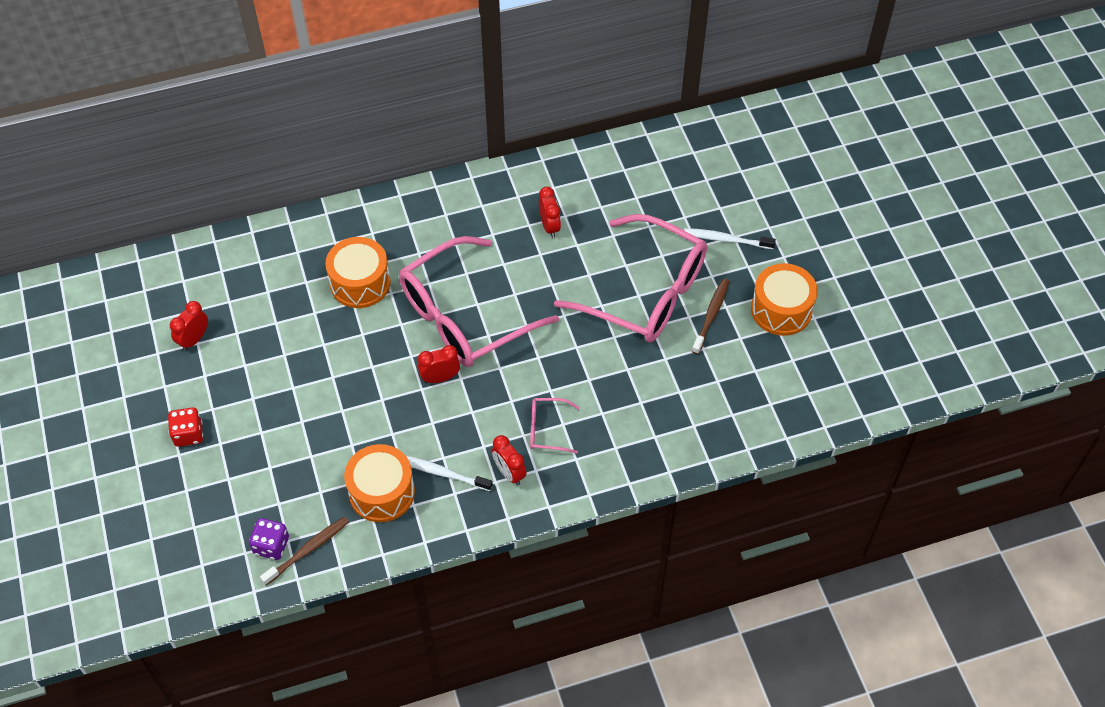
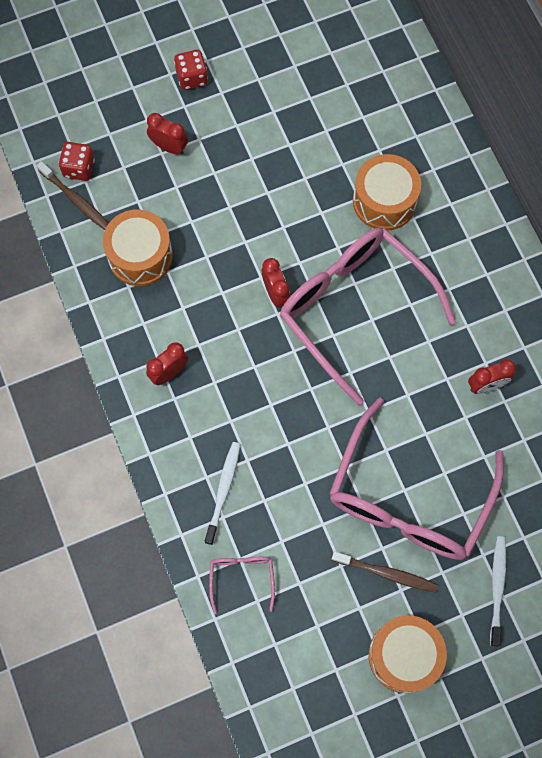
camera: 85 degrees right, 15 degrees up
(194, 339) = (298, 62): red clock -> red clock (169, 147)
(271, 546) = (79, 168): purple dice -> red dice
(442, 473) = (165, 309): white toothbrush -> white toothbrush (223, 490)
(547, 429) = (222, 405): pink glasses -> pink glasses (242, 577)

